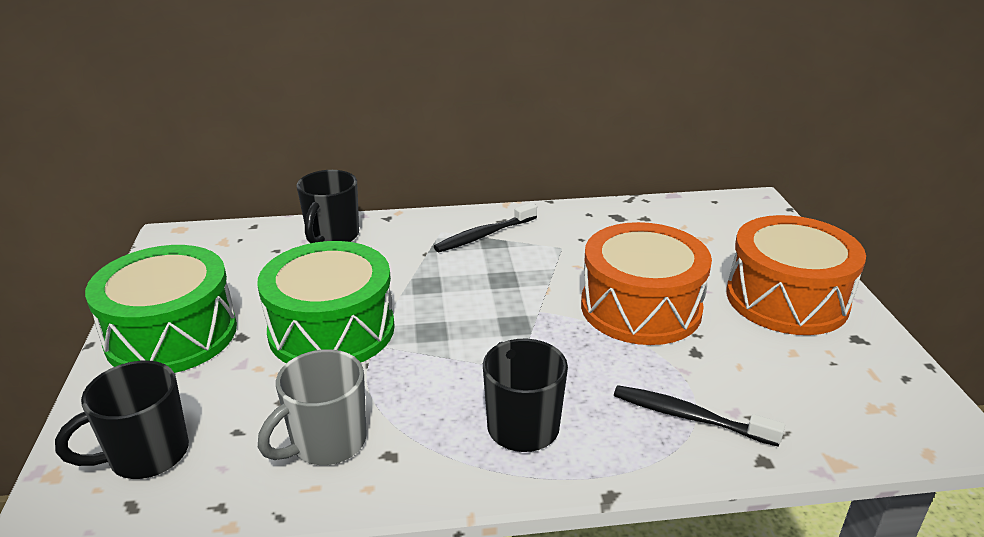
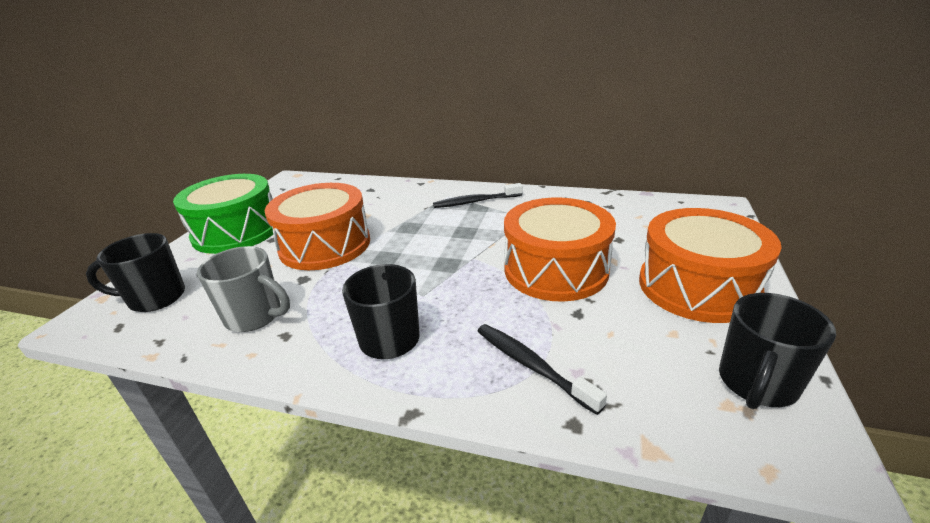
camera: 25 degrees right, 0 degrees up
(326, 443) = (255, 316): grey mug -> grey mug turned 135 degrees counterclockwise
(332, 237) = (377, 190): black mug -> black mug (756, 384)
(332, 330) = (325, 245): green drum -> orange drum

